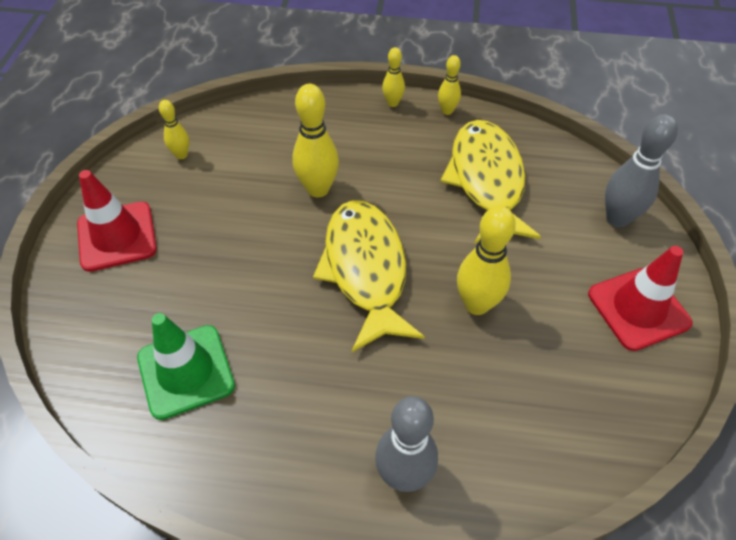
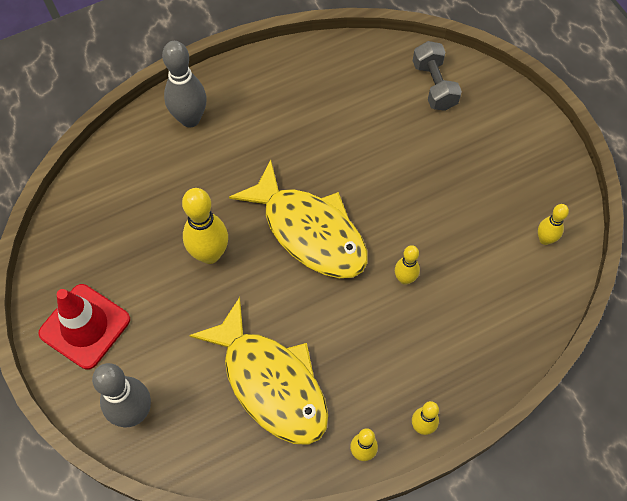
camera: 145 degrees right, 10 degrees up
(111, 336) = (434, 85): none -> grey dumbbell
(117, 236) = (509, 145): red traffic cone -> none
(186, 371) = (366, 95): green traffic cone -> none
(318, 189) = (405, 279): yellow bowling pin -> yellow bowling pin, size x0.56

